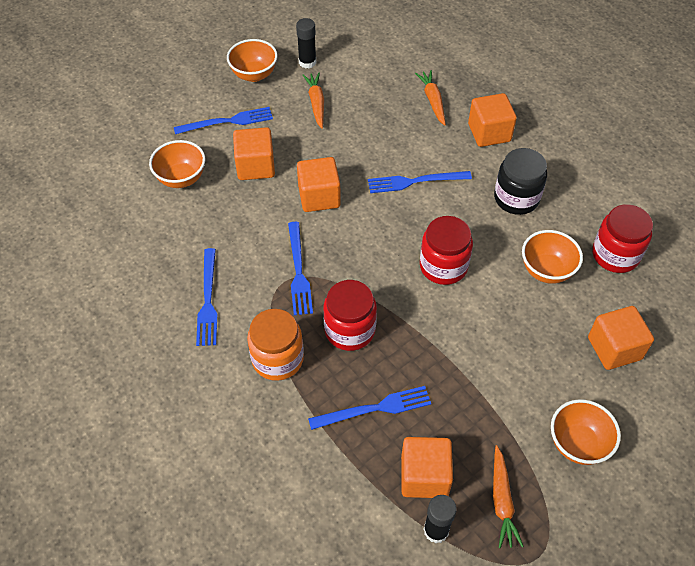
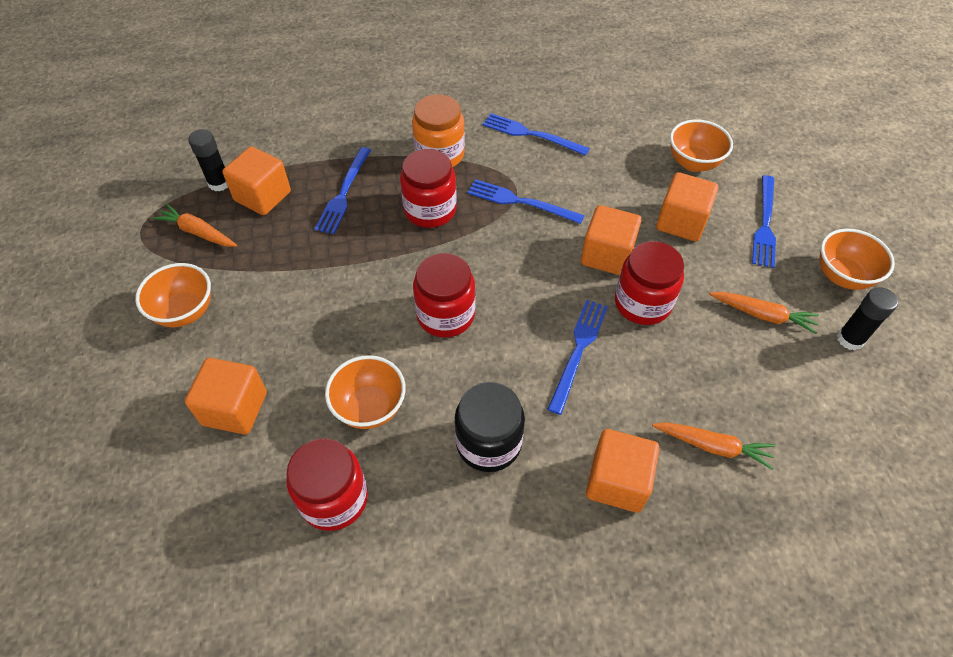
camera: 120 degrees right, 0 degrees up
(350, 163) = (642, 303): none -> red jar

